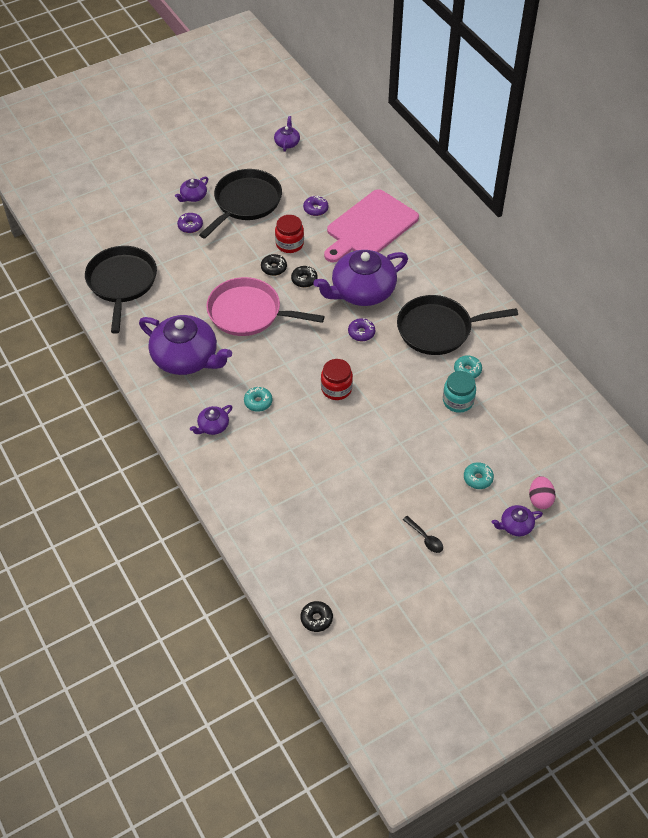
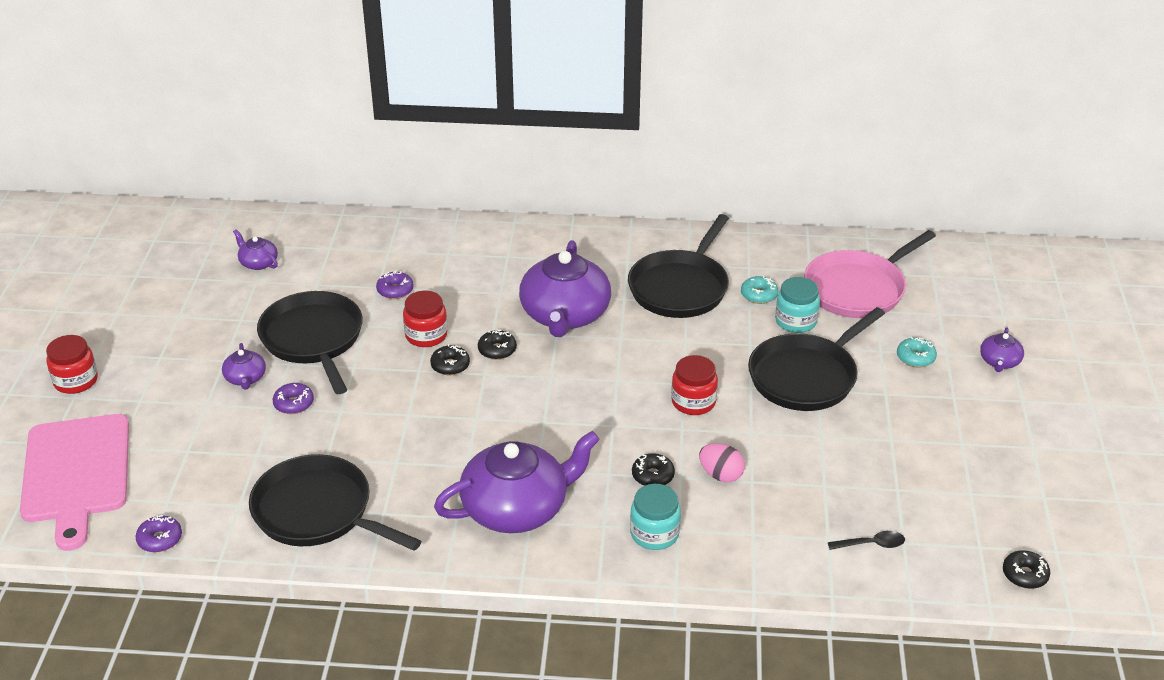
camera: 55 degrees left, 15 degrees down
(138, 139) = (76, 381): none -> red jar
(213, 426) = (654, 534): purple teapot -> turquoise jar
(248, 312) = (499, 419): pink pan -> pink pan (858, 289)
(258, 402) = (653, 476): turquoise donut -> black donut
(361, 333) = (627, 344): purple donut -> purple donut (160, 539)
(370, 227) = (472, 264): pink cutting board -> pink cutting board (76, 473)
(407, 431) = (806, 377): none -> black pan
(425, 538) = (969, 434): black spoon -> black spoon (871, 544)
(540, 499) = (977, 329): pink egg -> pink egg (720, 475)

